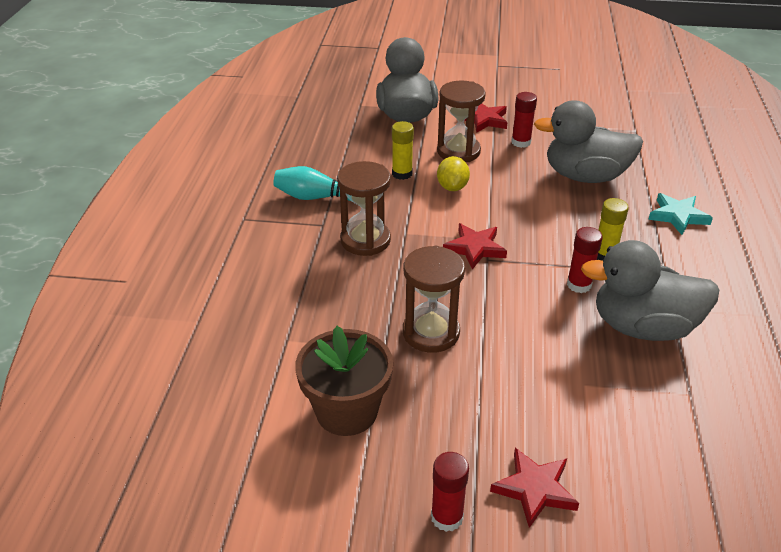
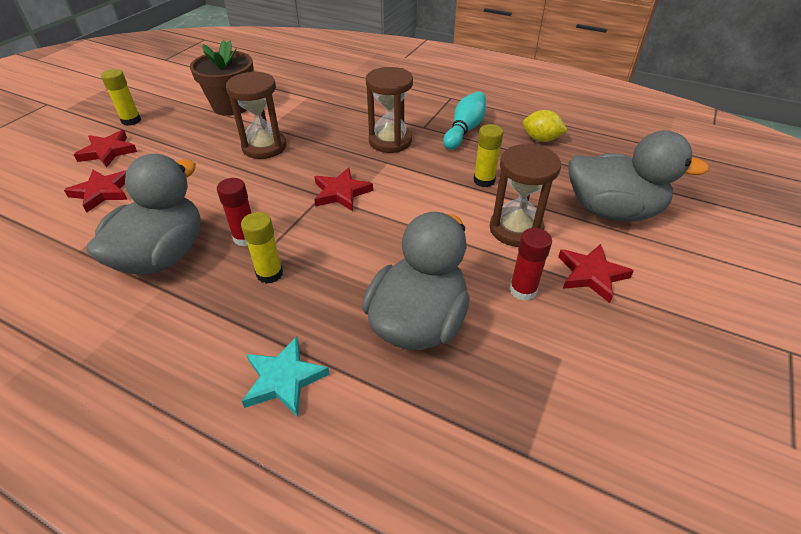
camera: 110 degrees right, 5 degrees up
(447, 517) = (131, 120): red glue stick -> yellow glue stick
(452, 187) = (445, 206): yellow lemon -> yellow lemon (541, 139)
(607, 435) = (102, 192): none -> red star

